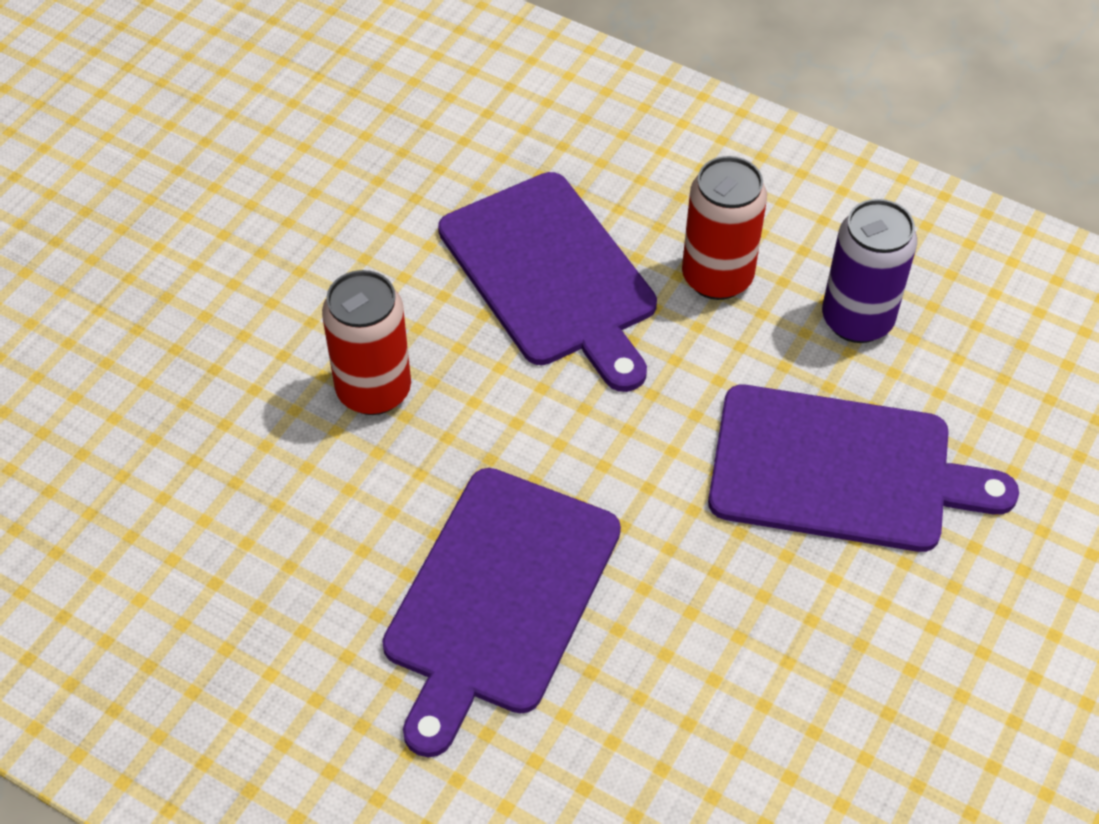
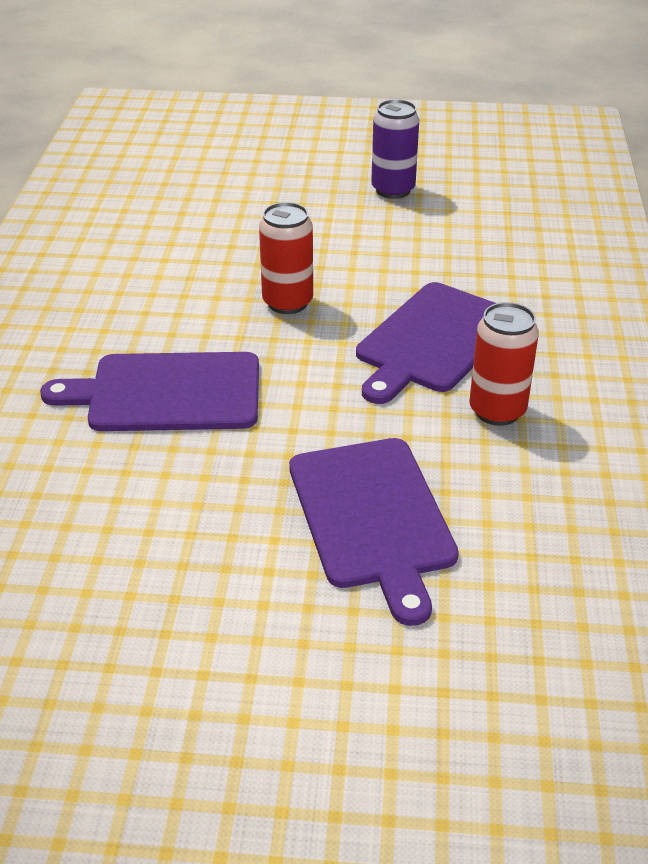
camera: 65 degrees right, 15 degrees down
(857, 320) = (520, 490): purple can -> purple can (393, 190)

